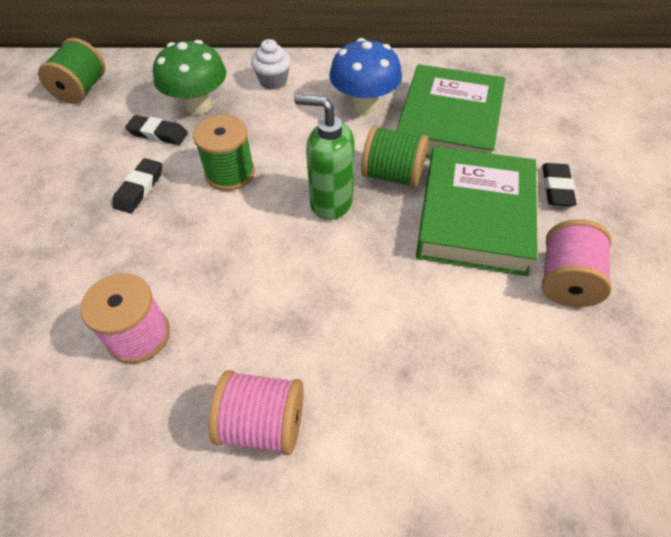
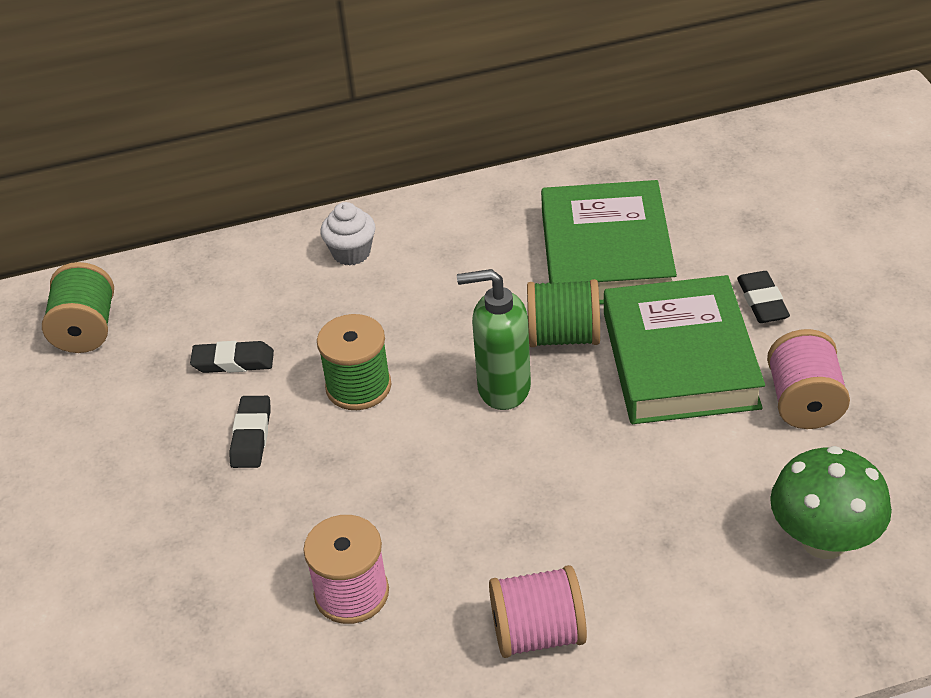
camera: 15 degrees left, 10 degrees down
(198, 105) = (266, 311): green mushroom -> green mushroom (824, 540)
(364, 105) = (489, 256): blue mushroom -> none

